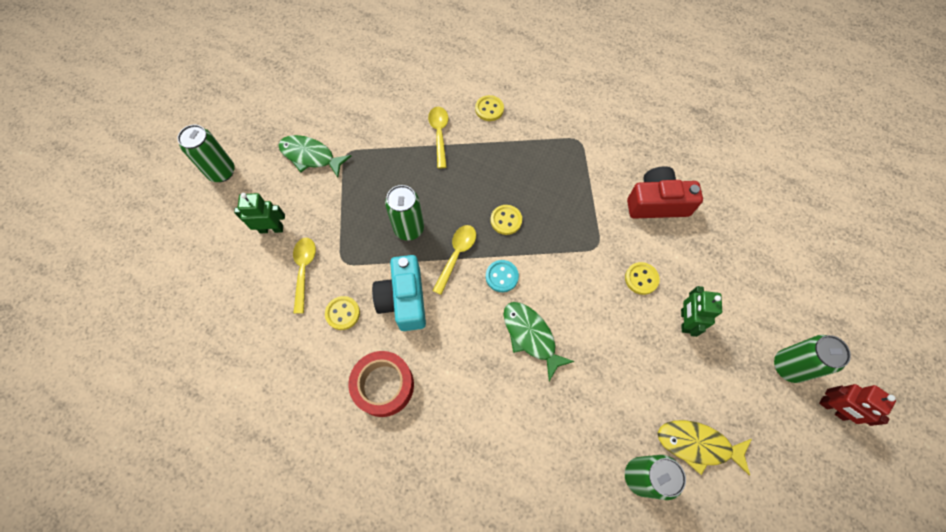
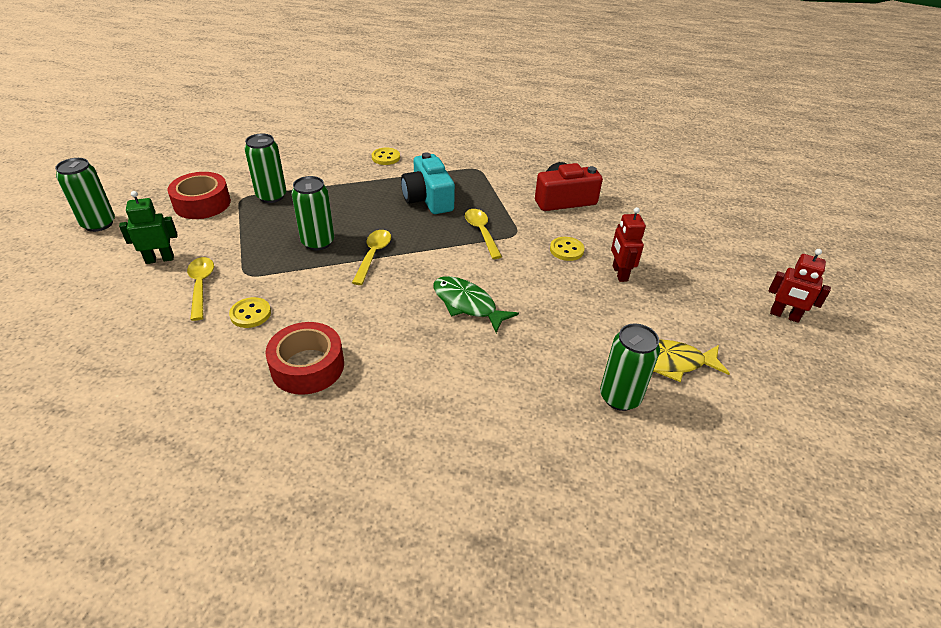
camera: 15 degrees left, 25 degrees down
(310, 156) = (202, 203): green fish -> red tape
(404, 299) = (321, 294): turquoise camera -> turquoise camera (428, 199)
(439, 134) = (339, 177): yellow spoon -> yellow spoon (481, 232)
(502, 276) = (425, 265): turquoise button -> none
(506, 220) = (419, 226): yellow button -> none
(685, 321) = (619, 273): green robot -> red robot
(788, 366) = (729, 292): green can -> green can (271, 196)

